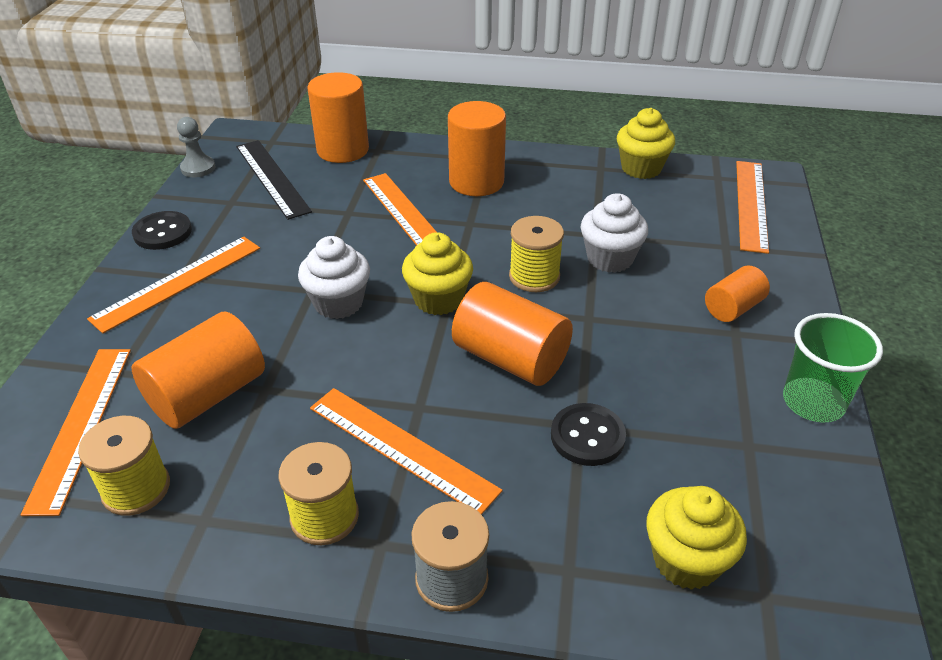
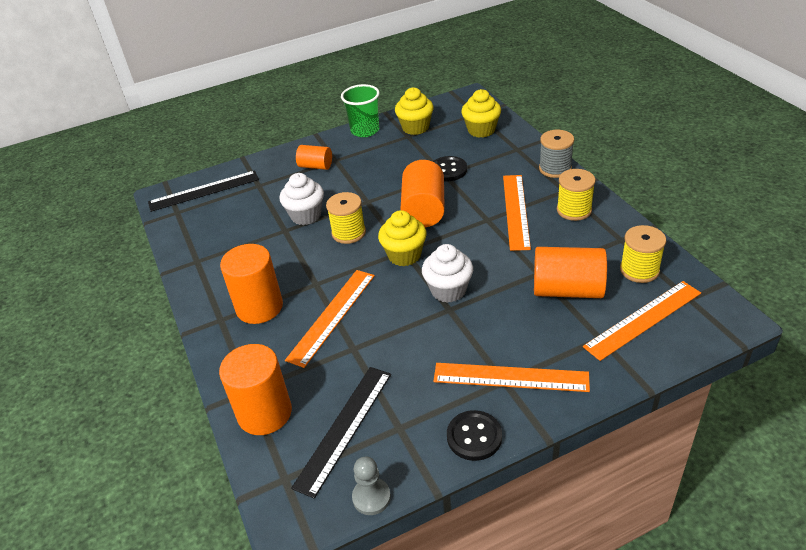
camera: 120 degrees left, 0 degrees up
(641, 168) = (185, 244): yellow cupcake -> yellow cupcake (415, 128)
(751, 204) = (204, 191): orange ruler -> black ruler

